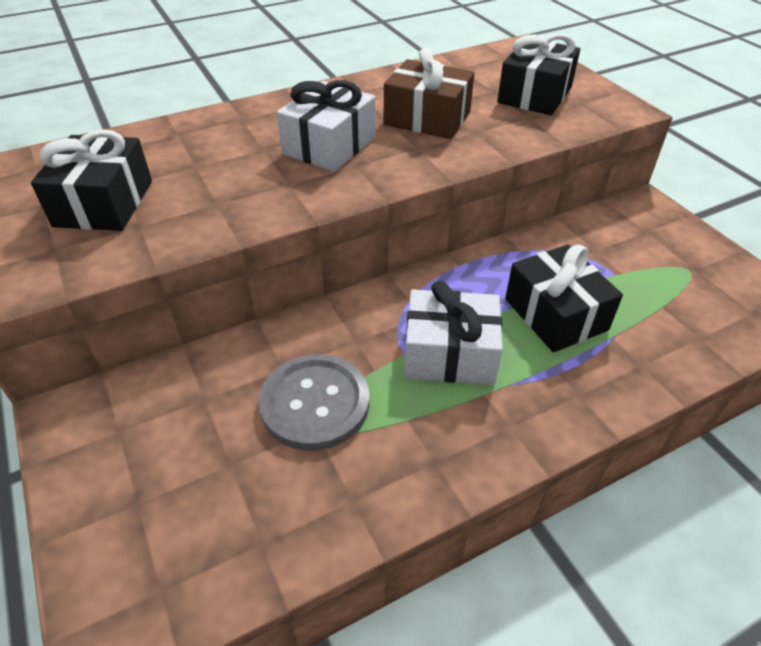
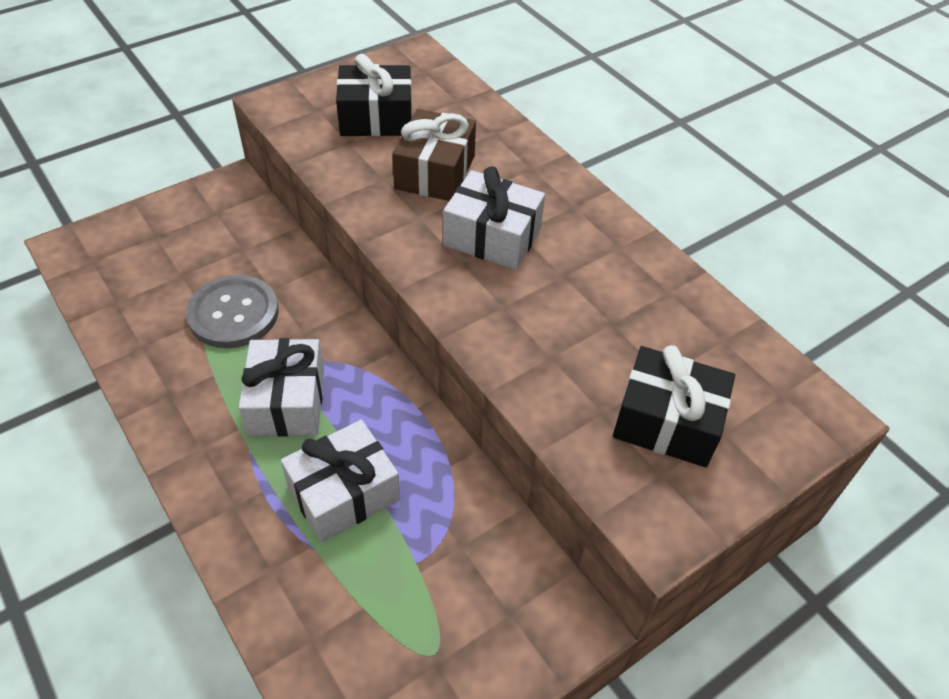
camera: 80 degrees right, 5 degrees up
(427, 118) = (570, 312): brown gift -> brown gift (435, 172)
(555, 314) = (343, 493): black gift -> white gift

